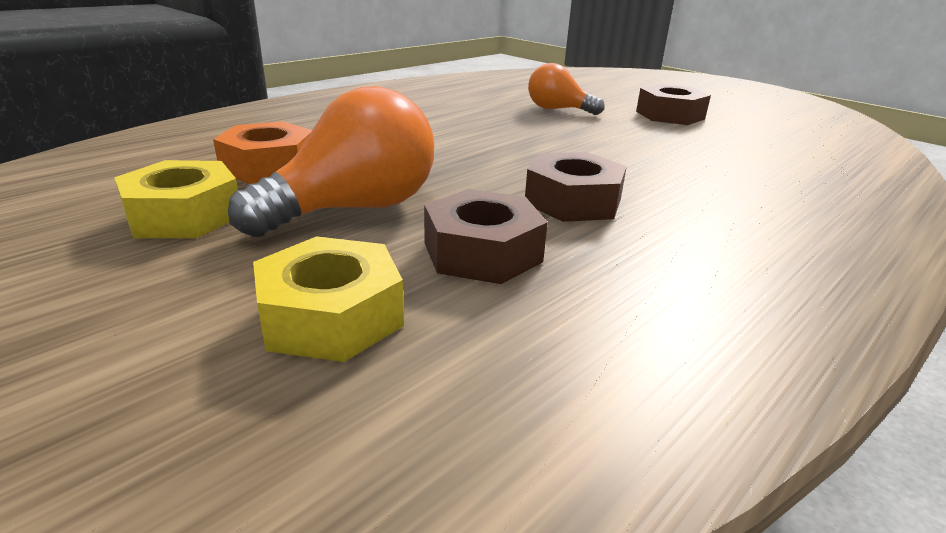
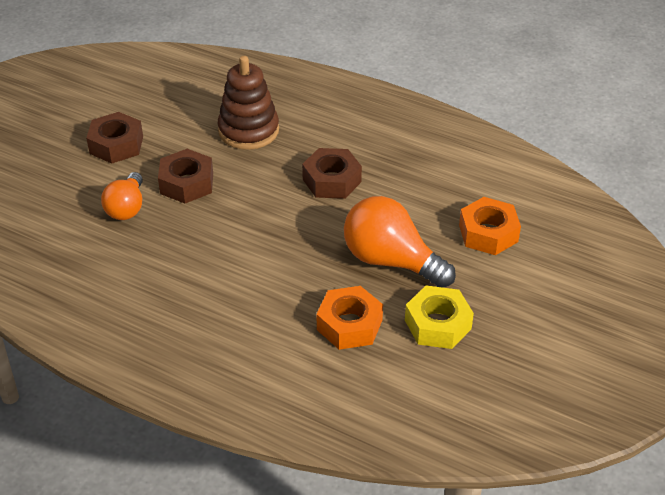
camera: 105 degrees left, 15 degrees up
(331, 316) = (488, 233): yellow nut -> orange nut
(482, 252) = (411, 203): brown nut -> brown nut (187, 183)
(707, 169) = (248, 130): none -> brown stacking toy

